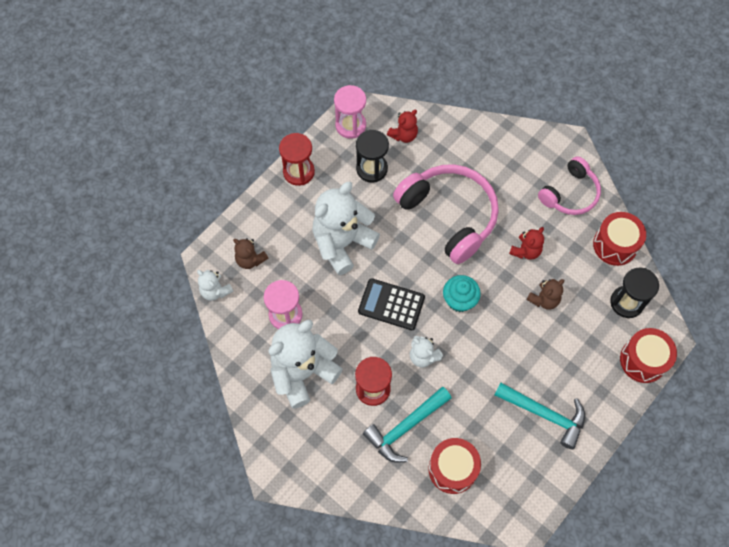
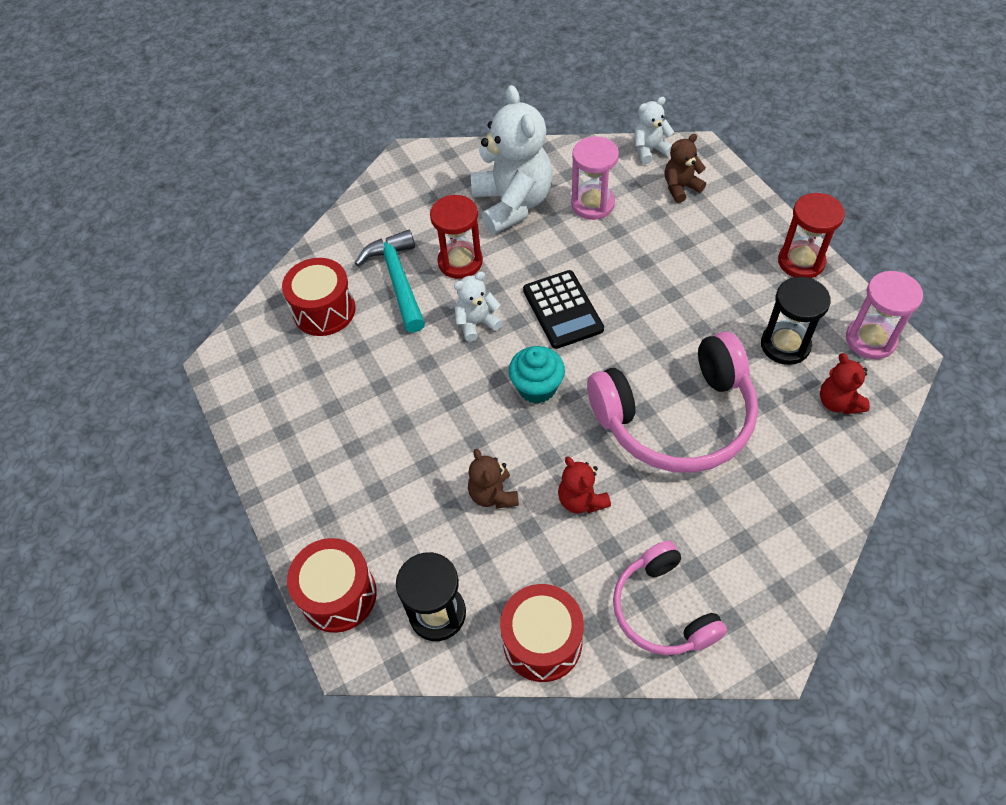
camera: 115 degrees right, 10 degrees down
(342, 243) = (673, 282): white teddy bear -> none
(391, 304) = (562, 310): black calculator -> black calculator turned 120 degrees clockwise
(545, 414) = (332, 432): turquoise hammer -> none

